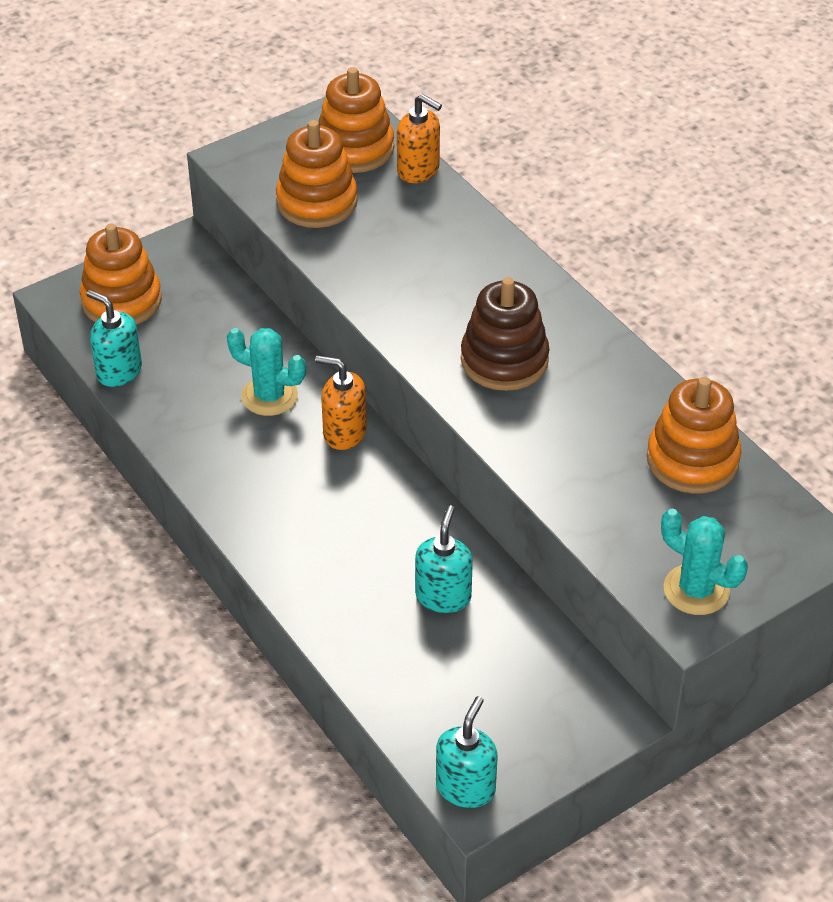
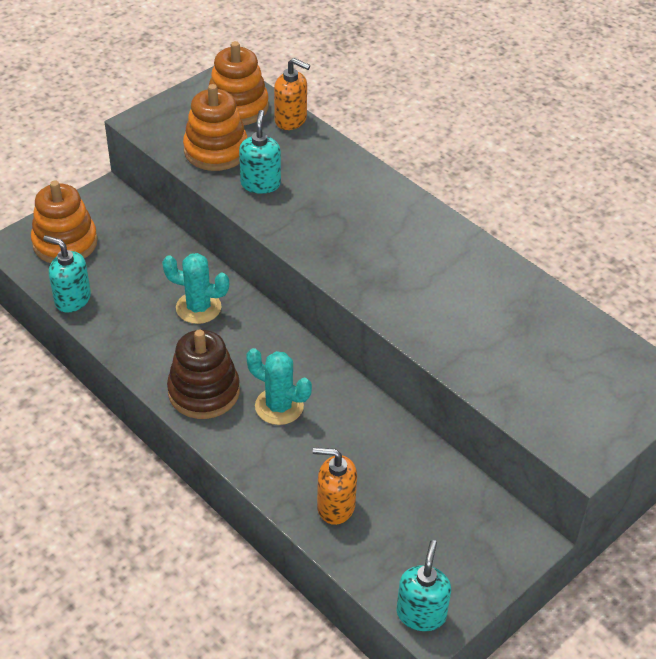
camera: 10 degrees left, 0 degrees up
(344, 433) = (264, 331): orange soap dispenser -> orange soap dispenser (335, 506)
(443, 596) = (369, 455): turquoise soap dispenser -> turquoise soap dispenser (260, 184)
(504, 360) = (390, 261): brown stacking toy -> brown stacking toy (204, 392)
(692, 460) = (554, 326): orange stacking toy -> none
(696, 590) = (583, 430): turquoise cactus -> turquoise cactus (279, 406)

